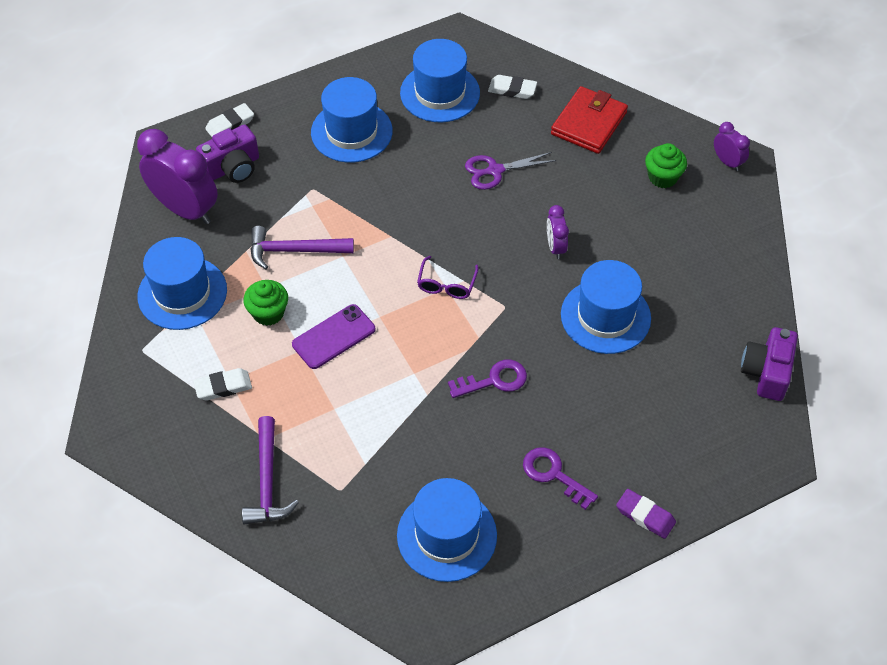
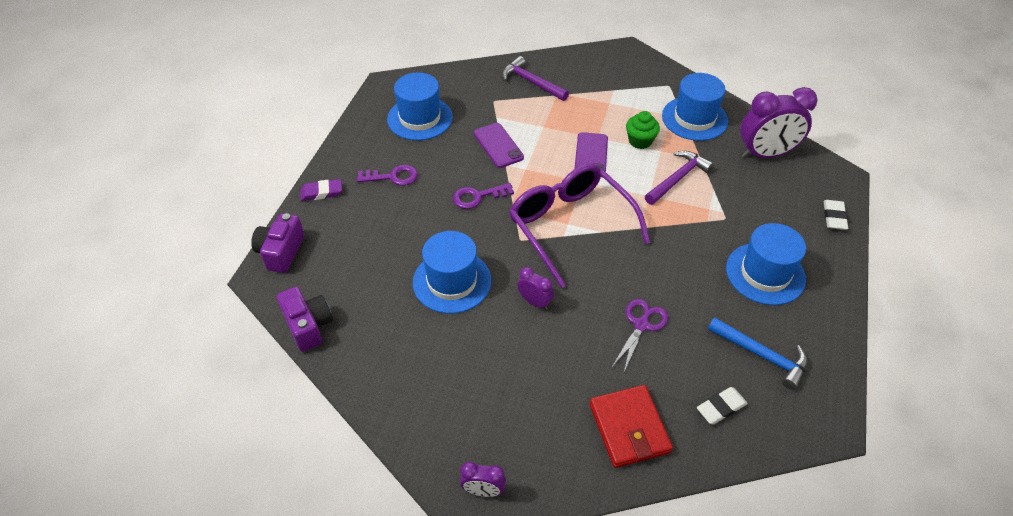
camera: 135 degrees right, 5 degrees down
(223, 387) = (608, 99): white eraser -> none
(232, 167) = (786, 194): purple camera -> purple camera (281, 252)
(406, 424) = (498, 145): none -> purple phone
(440, 93) = (761, 355): blue hat -> blue hammer
(446, 285) = (570, 226): purple glasses -> purple glasses, size x2.45
(494, 380) = (478, 197): purple key -> purple key turned 45 degrees clockwise
(663, 177) = (520, 426): green cupcake -> none

